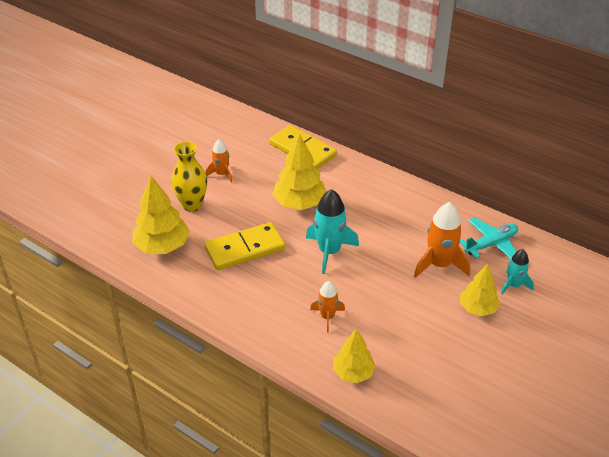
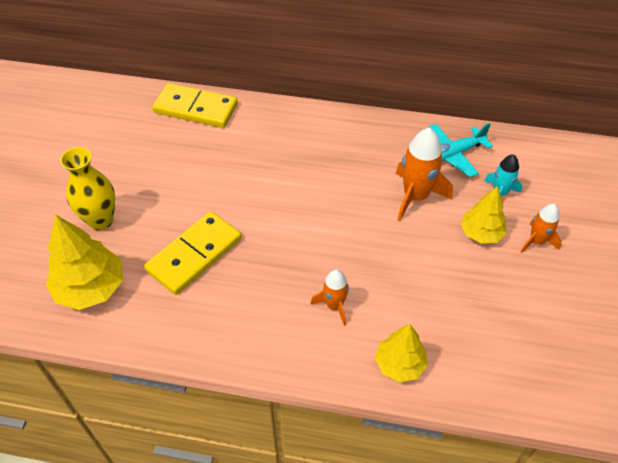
camera: 25 degrees left, 10 degrees up
(222, 174) = (117, 168): orange rocket -> orange rocket (537, 241)
(299, 203) = (227, 175): yellow tree -> none
(329, 252) = (292, 223): turquoise rocket -> none
(491, 244) = (452, 154): turquoise plane -> turquoise plane turned 150 degrees counterclockwise

